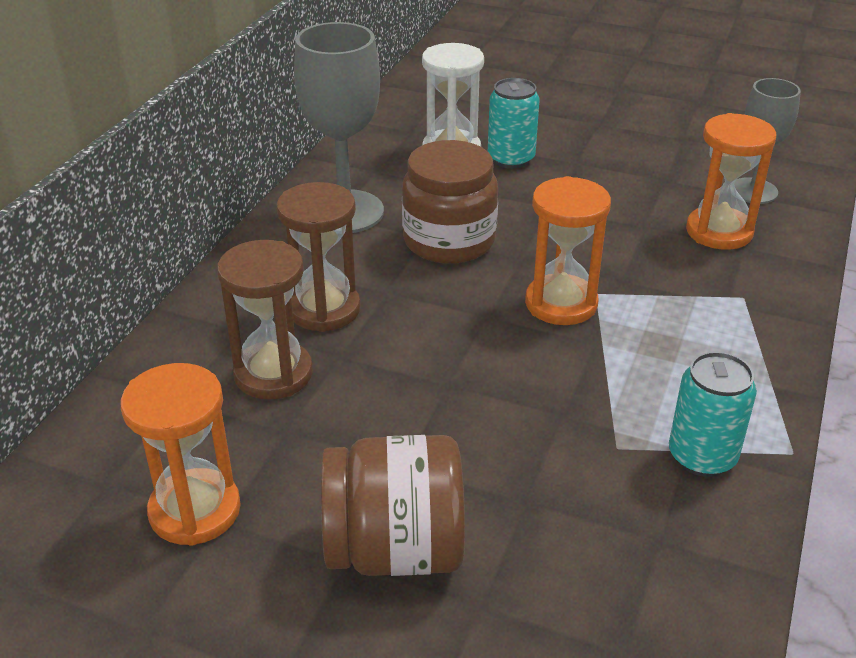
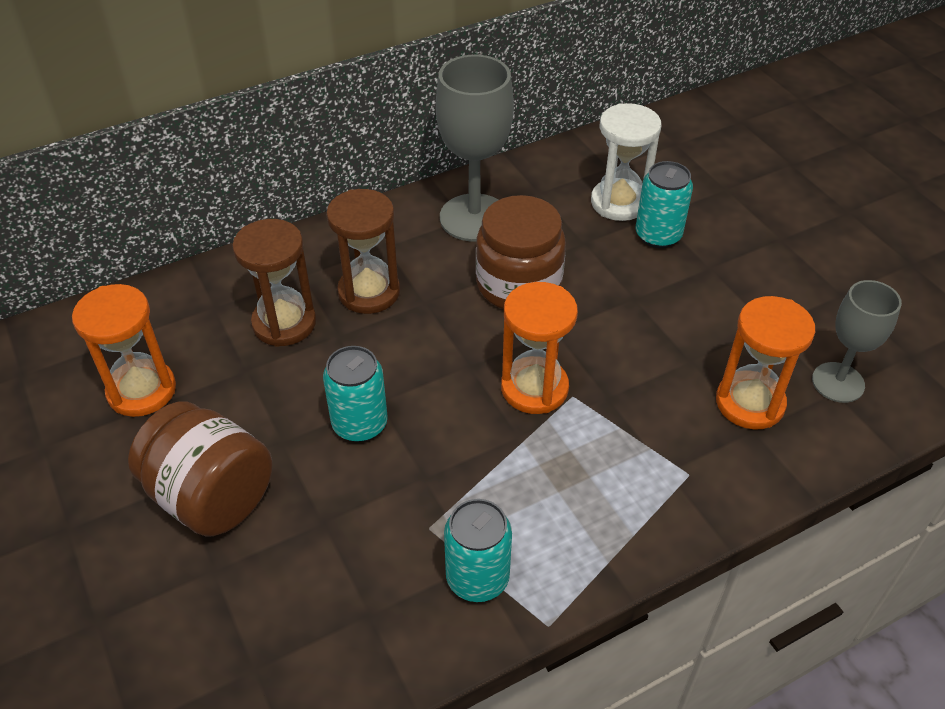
camera: 40 degrees right, 10 degrees up
(455, 409) = (360, 424): none -> turquoise can

